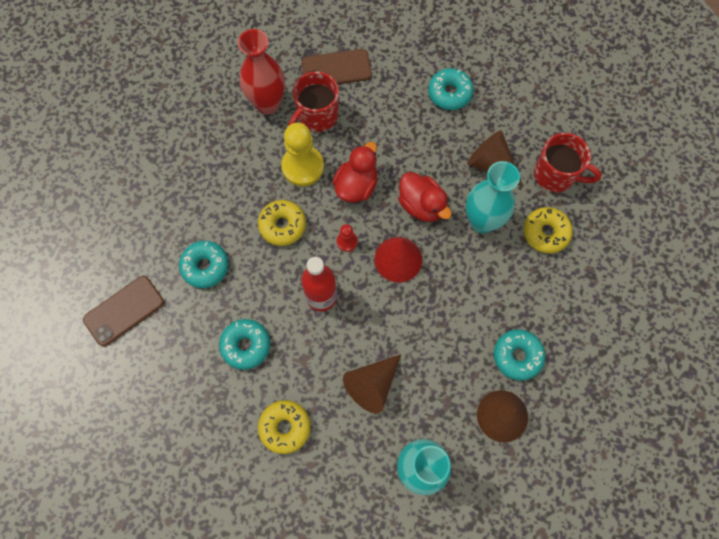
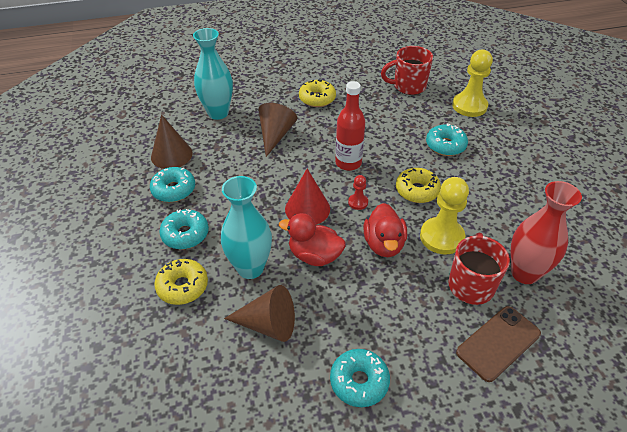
camera: 150 degrees right, 25 degrees down
(124, 311) = (469, 106): brown phone -> yellow pawn
(246, 345) = (376, 121): turquoise donut -> turquoise donut (185, 234)
(555, 175) = (192, 347): red mug -> red mug (408, 86)

